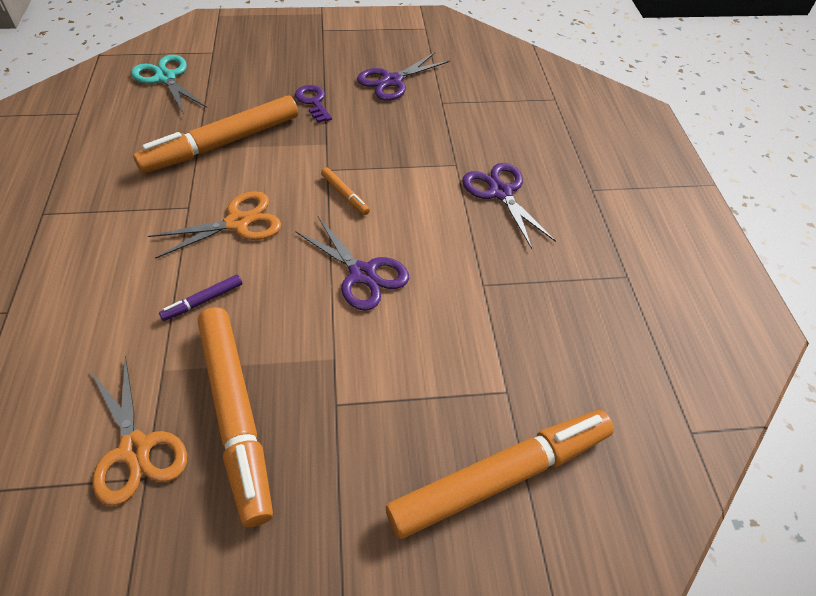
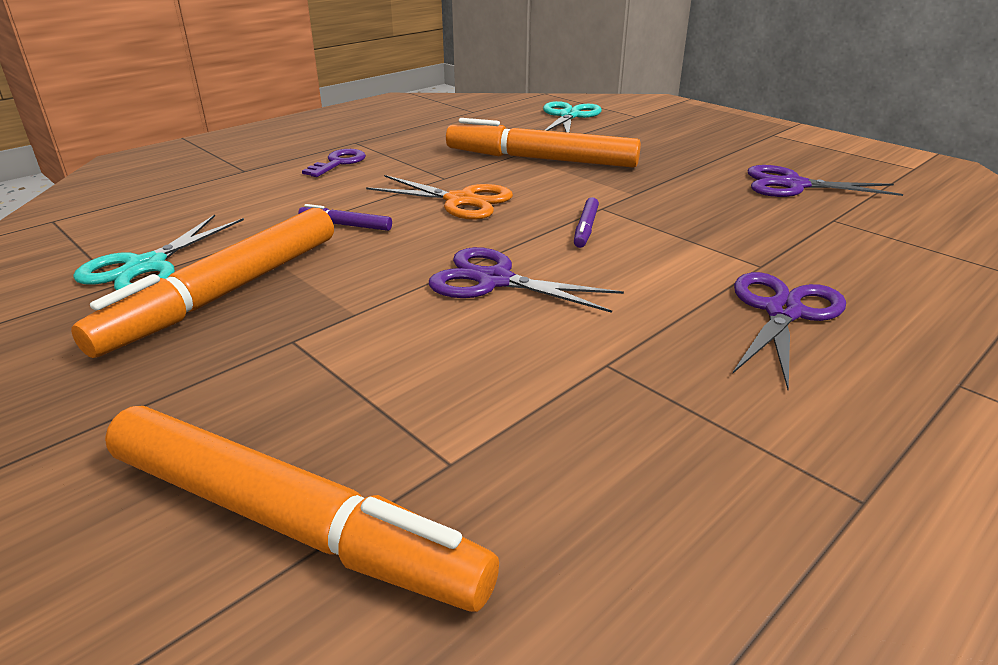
camera: 55 degrees right, 20 degrees down
(135, 449) = (147, 266): orange scissors -> turquoise scissors
(313, 102) = (673, 167): purple key -> purple key (338, 163)
(345, 195) = (585, 228): orange marker -> purple marker
(362, 274) = (494, 281): purple scissors -> purple scissors turned 105 degrees clockwise

